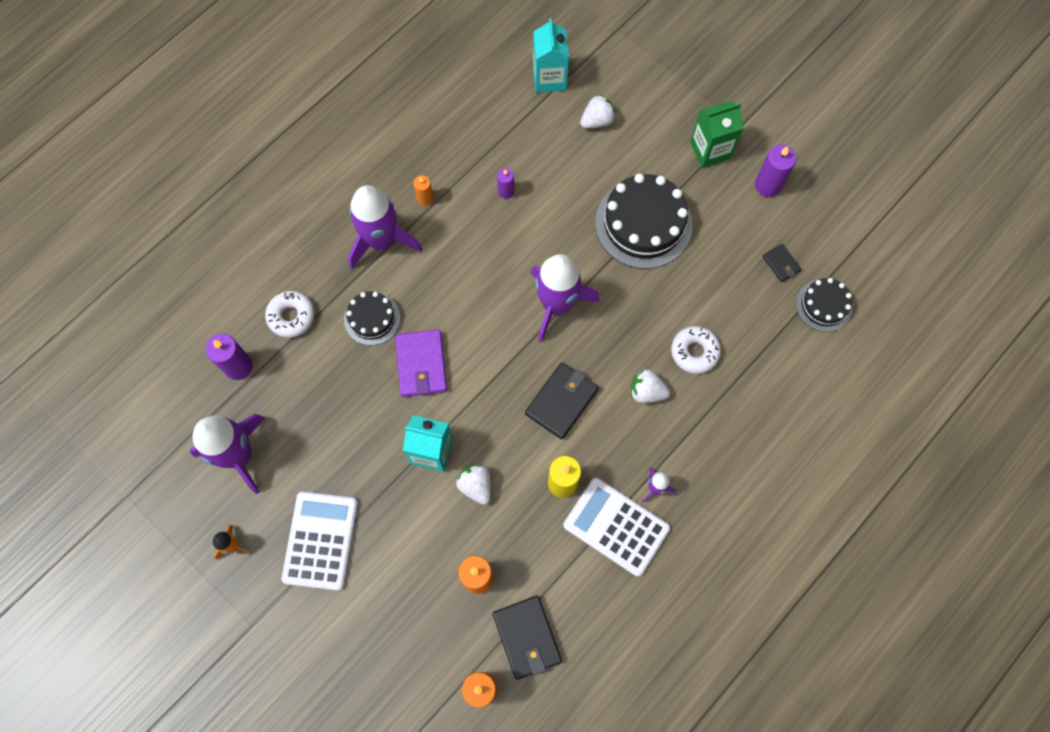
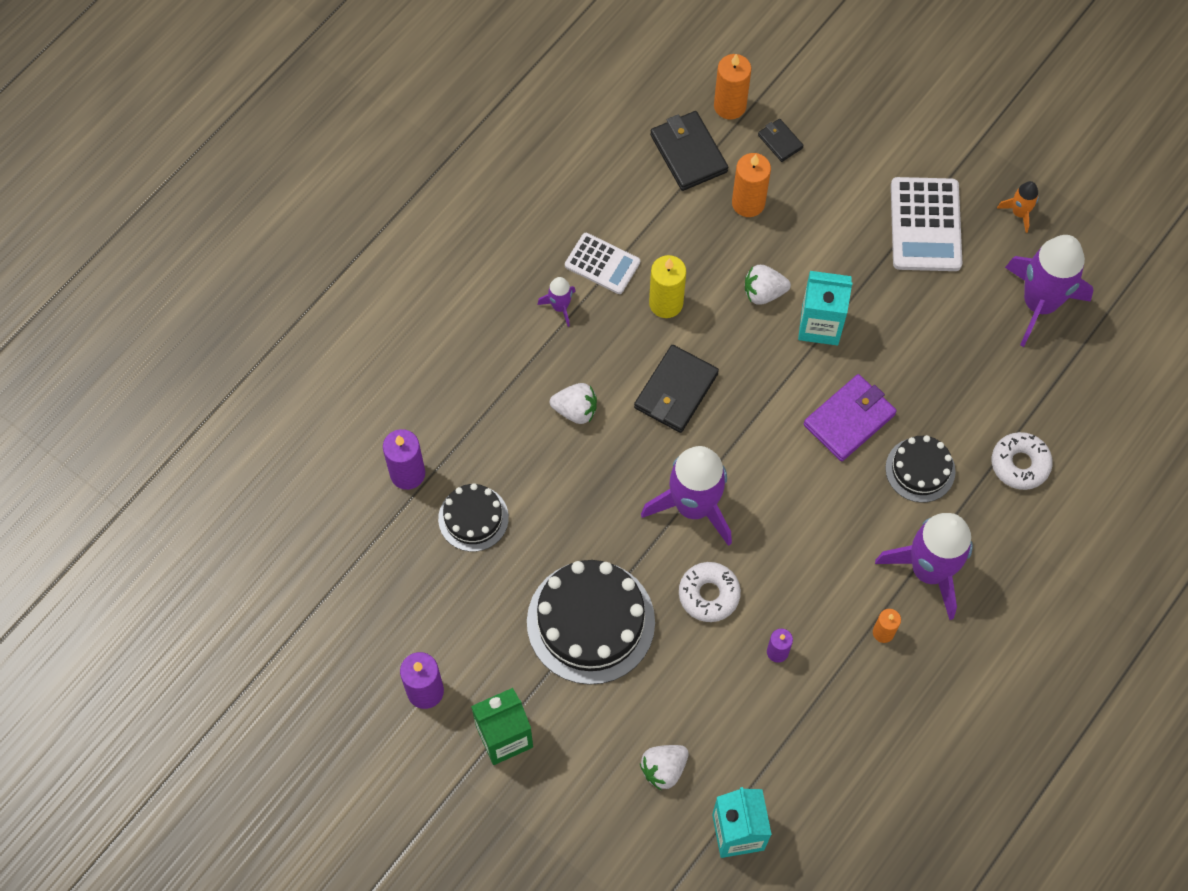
camera: 175 degrees right, 5 degrees down
(238, 366) = (1068, 400): purple candle -> purple candle (407, 473)
(421, 365) = (849, 419): purple wallet -> purple wallet turned 60 degrees clockwise
(476, 486) = (763, 293): white strawberry -> white strawberry turned 120 degrees clockwise
(616, 527) = (602, 264): white calculator -> white calculator, size x0.64
(694, 352) = (519, 461): white donut -> white donut (709, 594)
(781, 264) = (410, 582): black wallet -> black wallet (780, 141)
(823, 305) = (358, 532): black cake -> black cake (473, 518)

